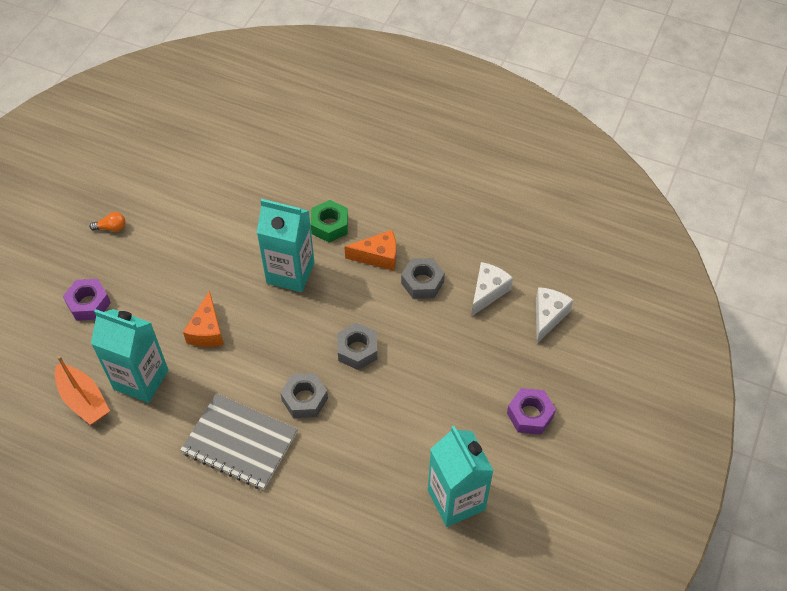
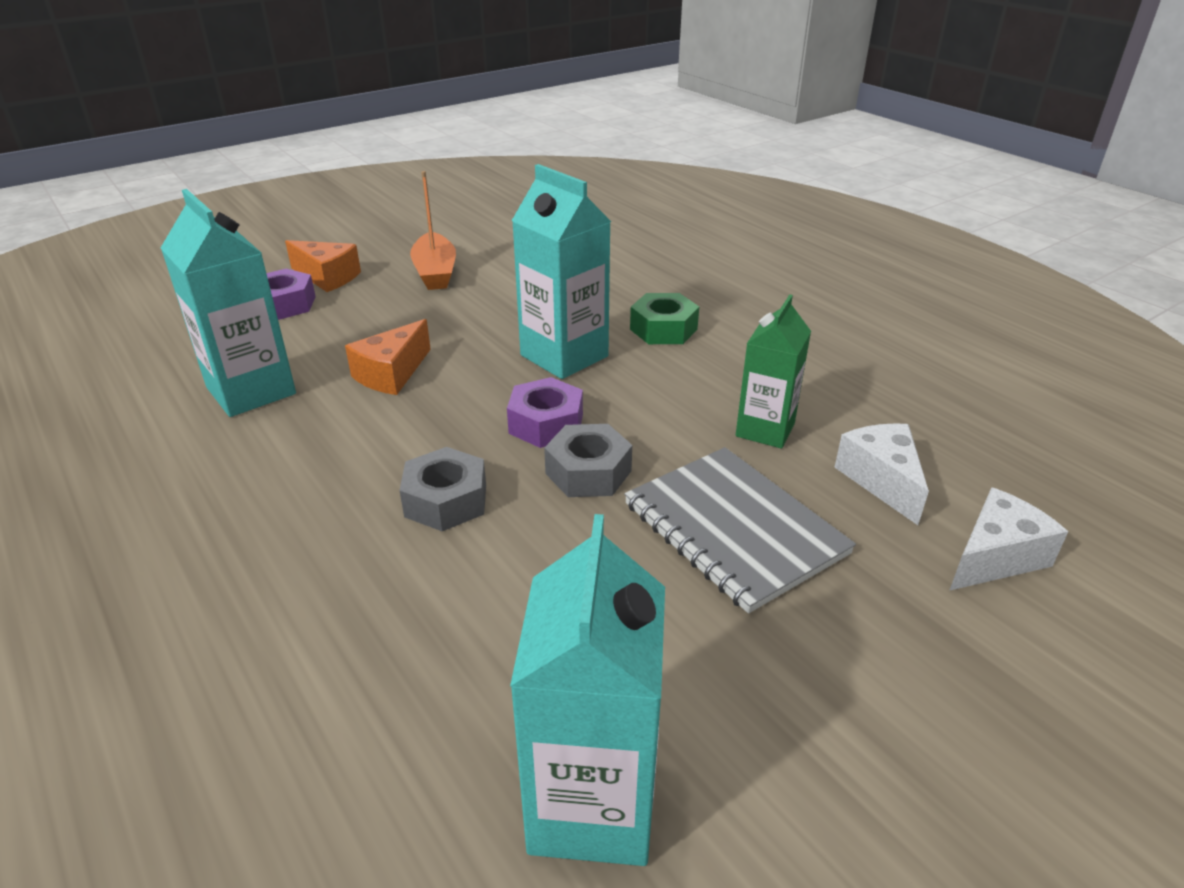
camera: 30 degrees right, 20 degrees down
(84, 400) = (160, 384): orange boat -> orange boat (435, 272)
(111, 228) = (387, 256): orange light bulb -> none
(240, 442) = (291, 514): grey notebook -> grey notebook (734, 528)
(378, 257) = (712, 380): orange cheese -> orange cheese (327, 277)
(422, 282) = (765, 430): grey nut -> green carton
(488, 292) = (882, 480): white cheese -> white cheese turned 75 degrees counterclockwise
(530, 415) = (872, 711): purple nut -> purple nut (546, 424)

